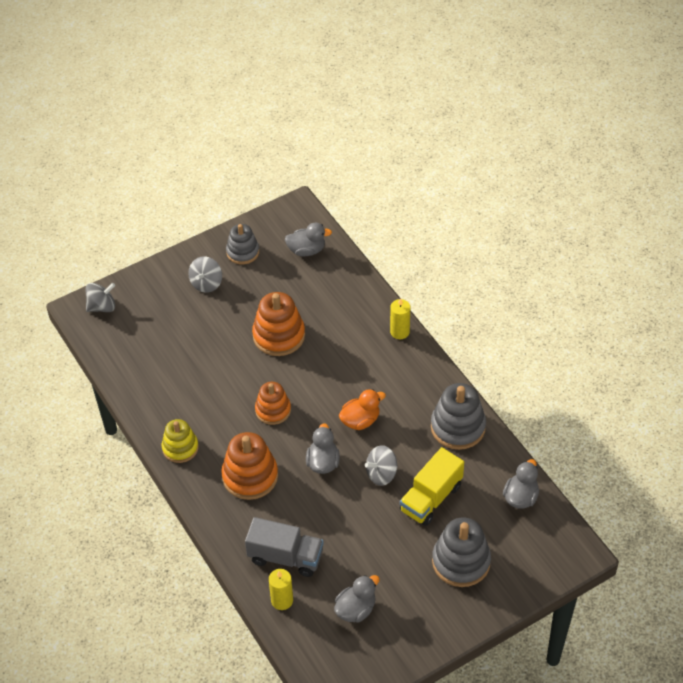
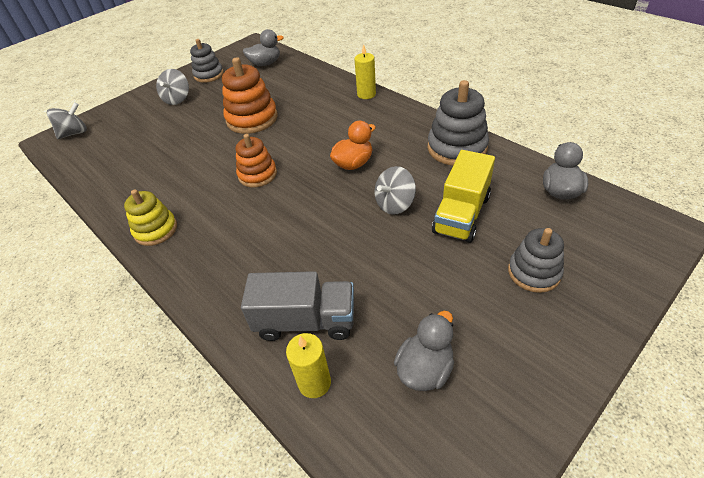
camera: 10 degrees left, 5 degrees down
(250, 476) = (242, 240): orange stacking toy -> none
(323, 462) = (324, 208): grey duck -> none
(461, 561) = (534, 272): grey stacking toy -> grey stacking toy, size x0.66

